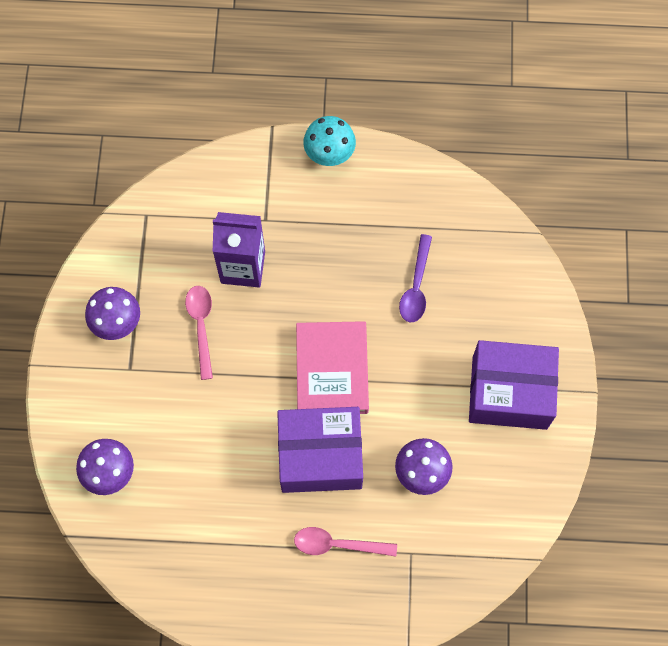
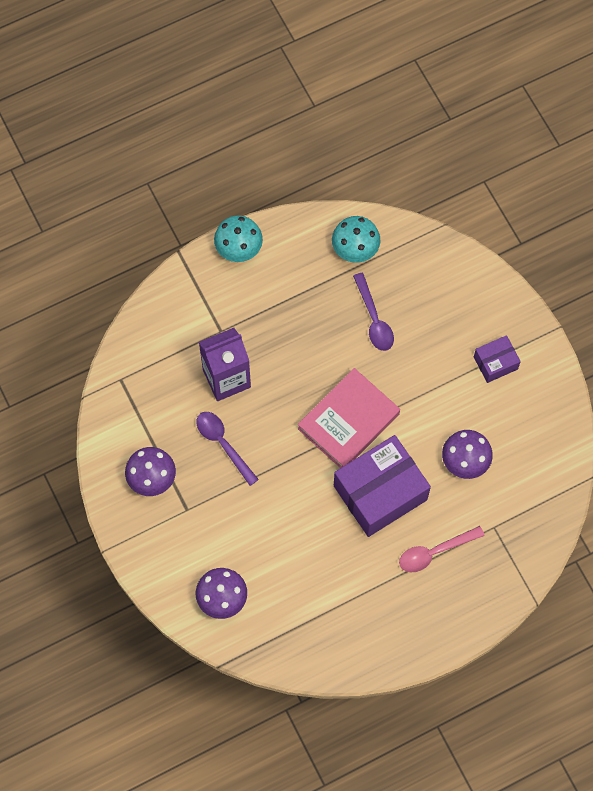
camera: 30 degrees left, 0 degrees up
(201, 326) = (223, 444): pink spoon -> purple spoon
(332, 370) = (348, 421): pink book -> pink book turned 75 degrees clockwise
(439, 210) = (355, 248): none -> turquoise mushroom
(509, 392) = (495, 363): purple box -> purple box, size x0.50

